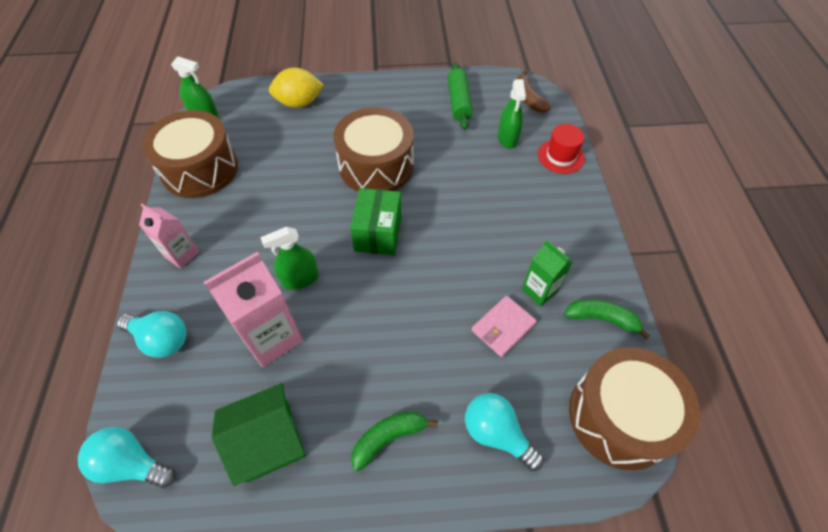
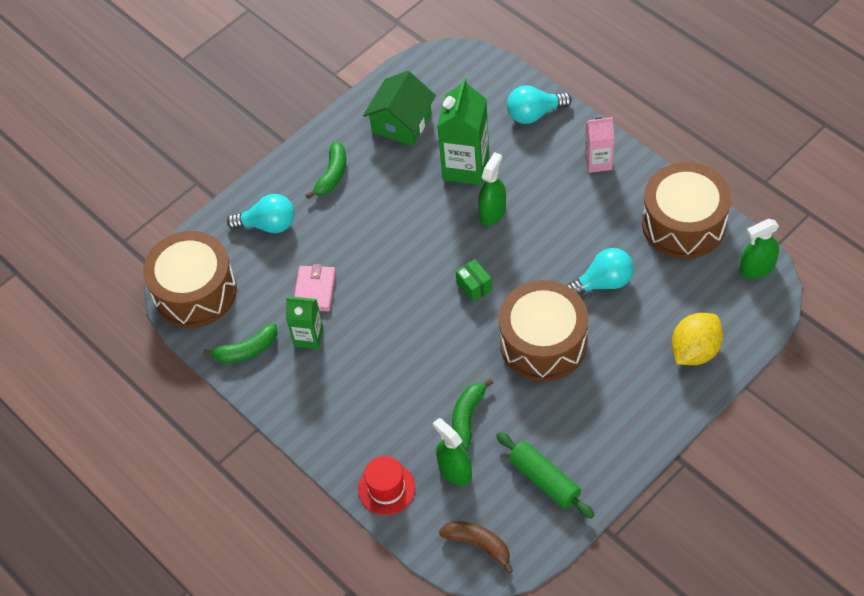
camera: 145 degrees right, 0 degrees up
(132, 463) = (464, 61): turquoise light bulb -> turquoise light bulb (603, 283)
(272, 337) = (466, 167): pink carton -> green carton
(378, 233) = (474, 286): green box -> green box, size x0.57
(470, 159) = (467, 417): none -> green banana

